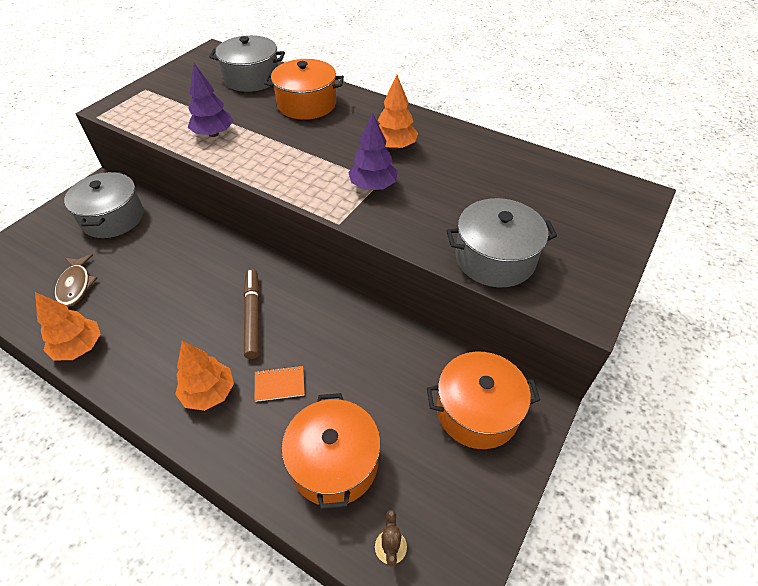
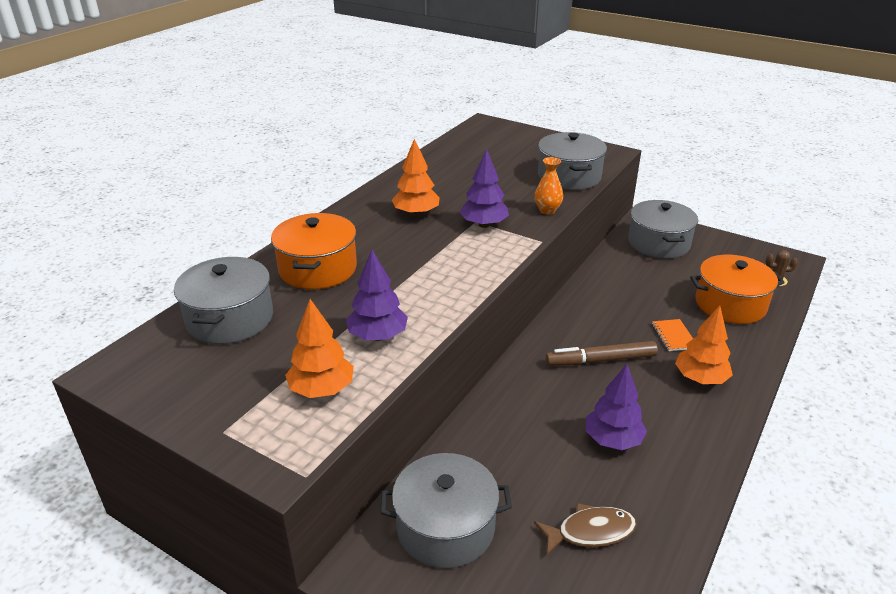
camera: 90 degrees left, 15 degrees down
(79, 347) = (686, 496): orange tree -> orange tree (322, 389)
(153, 310) = (612, 440): none -> purple tree
(404, 232) = (547, 210): none -> orange vase
(477, 411) = (658, 243): orange pot -> grey pot

